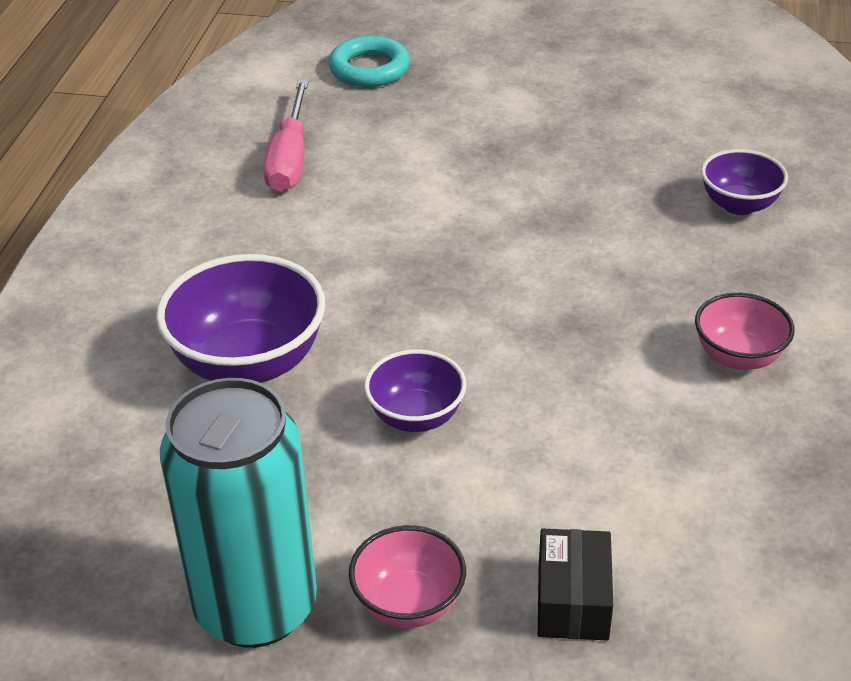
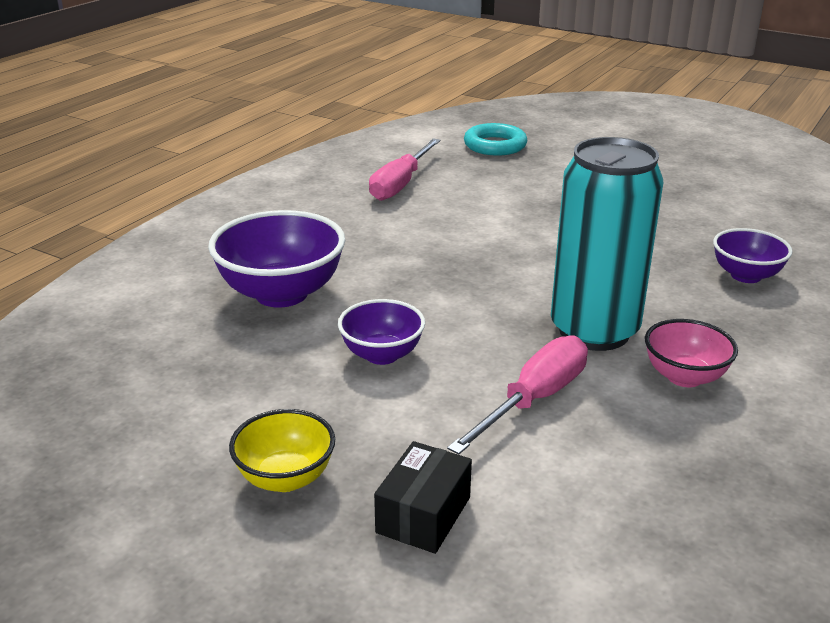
camera: 20 degrees right, 10 degrees down
(256, 607) = (167, 447): turquoise can -> turquoise can (594, 331)
(408, 603) = (285, 478): pink bowl -> yellow bowl
(606, 429) = (534, 399): none -> pink screwdriver

